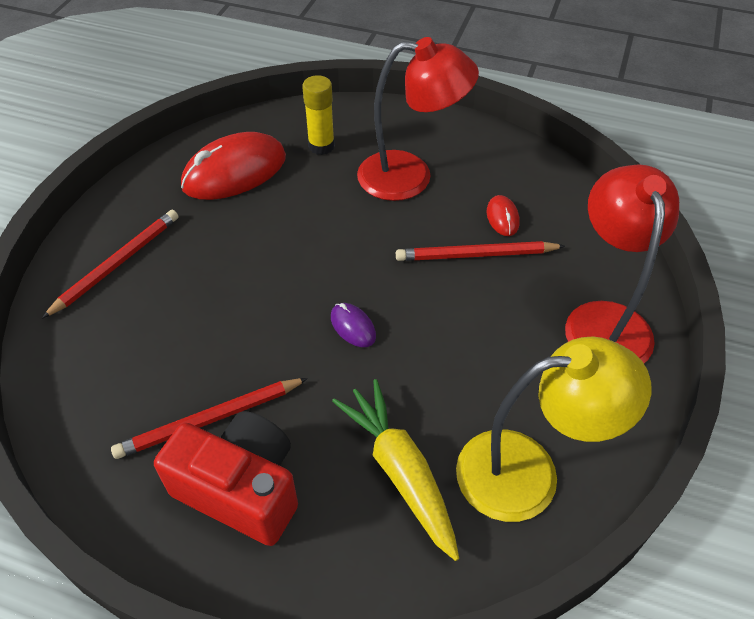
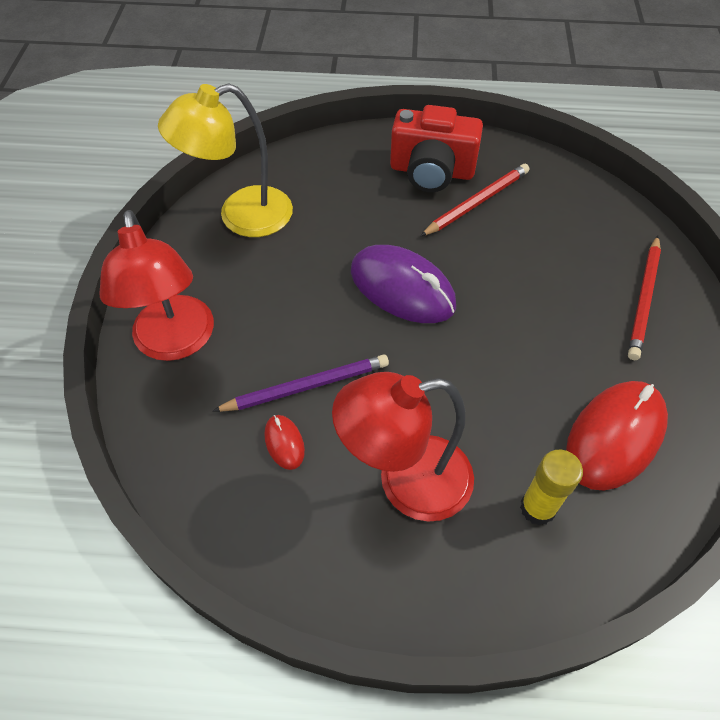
camera: 165 degrees right, 5 degrees up
(353, 327) = (402, 288): purple mouse -> purple mouse, size x2.22
(400, 472) = (330, 199): yellow carrot -> none
(476, 255) = (306, 386): red pencil -> purple pencil

